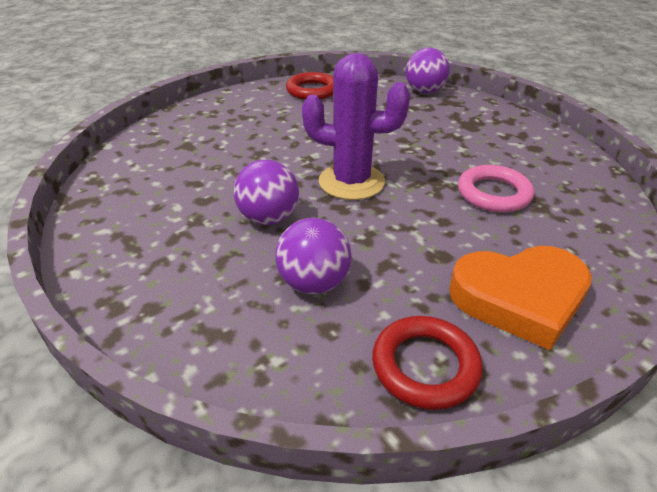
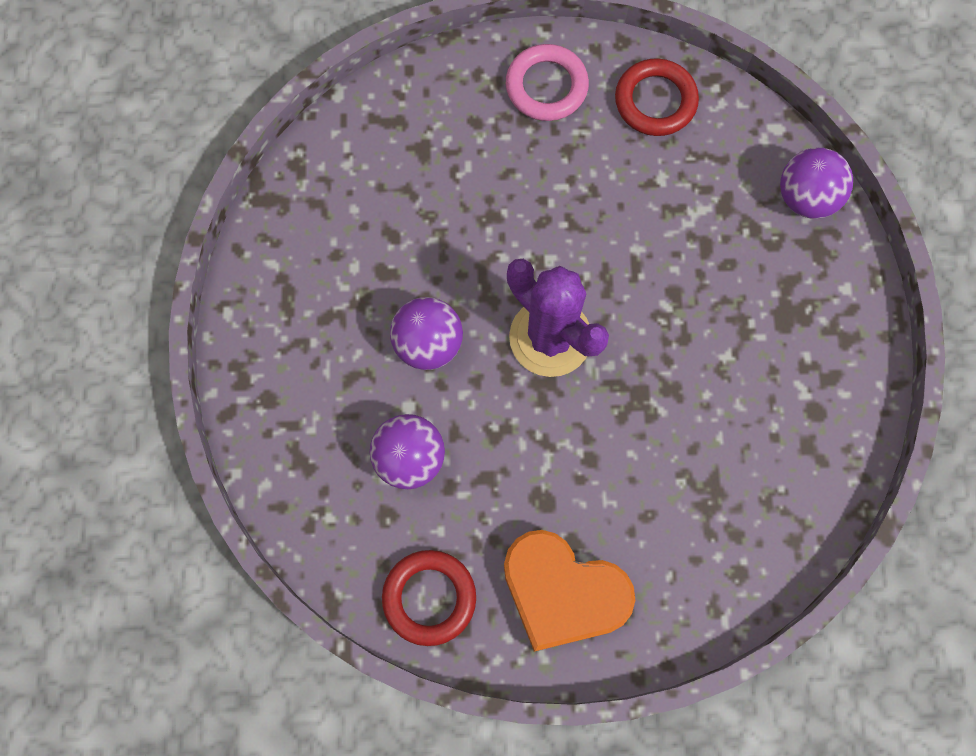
camera: 35 degrees right, 35 degrees up
(493, 193) = (680, 455): pink ring -> pink ring (546, 86)

